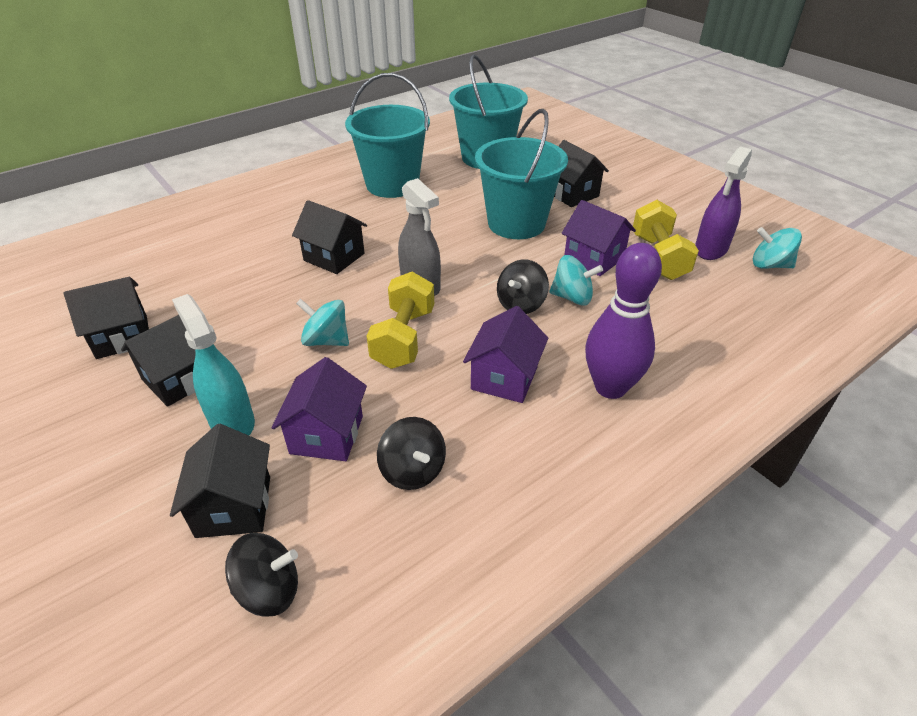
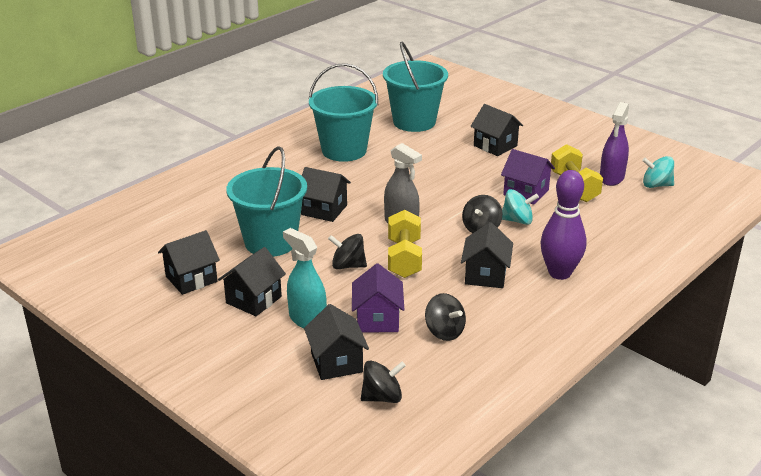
camera: 10 degrees left, 10 degrees down
(326, 340) = (348, 266): turquoise spinning top -> black spinning top
(504, 378) = (485, 275): purple house -> black house
(516, 223) = (458, 172): turquoise bucket -> turquoise bucket (270, 242)

